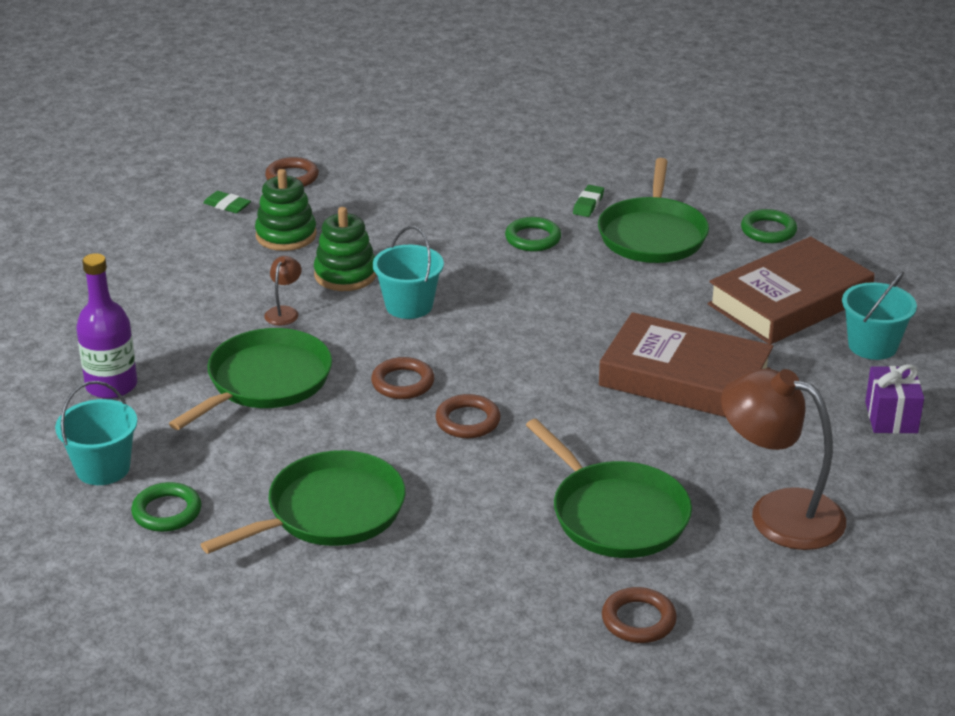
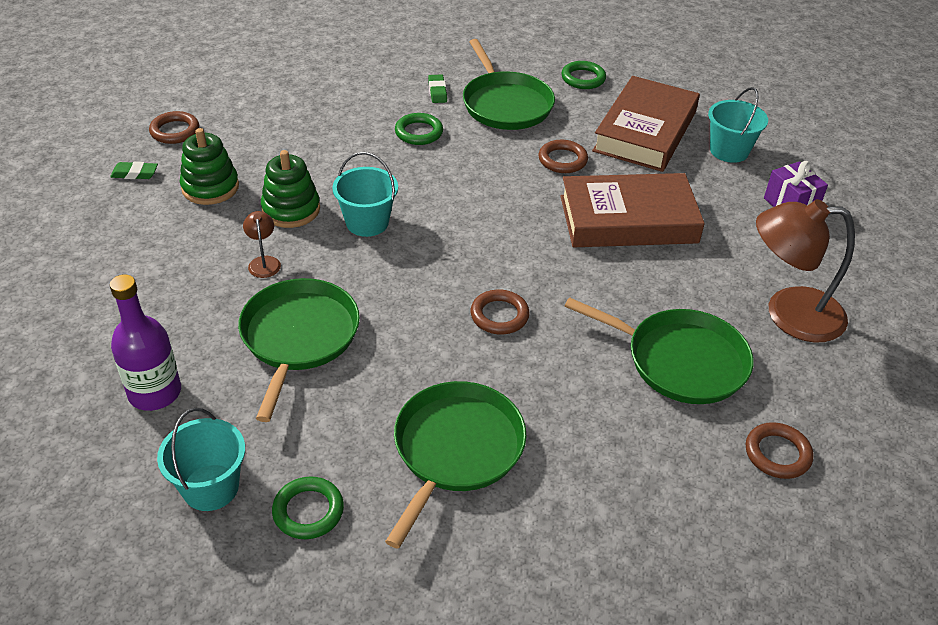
camera: 30 degrees left, 10 degrees up
(403, 383) = (418, 297): brown ring -> brown ring (562, 160)

